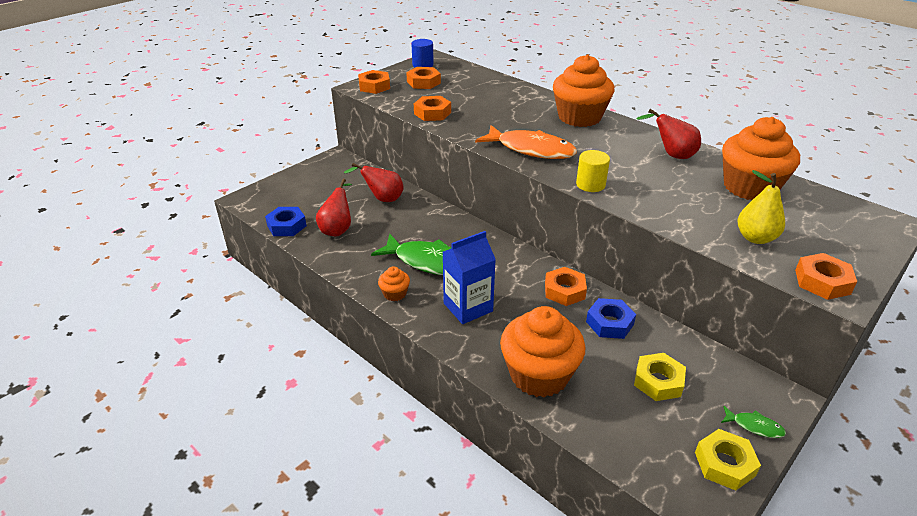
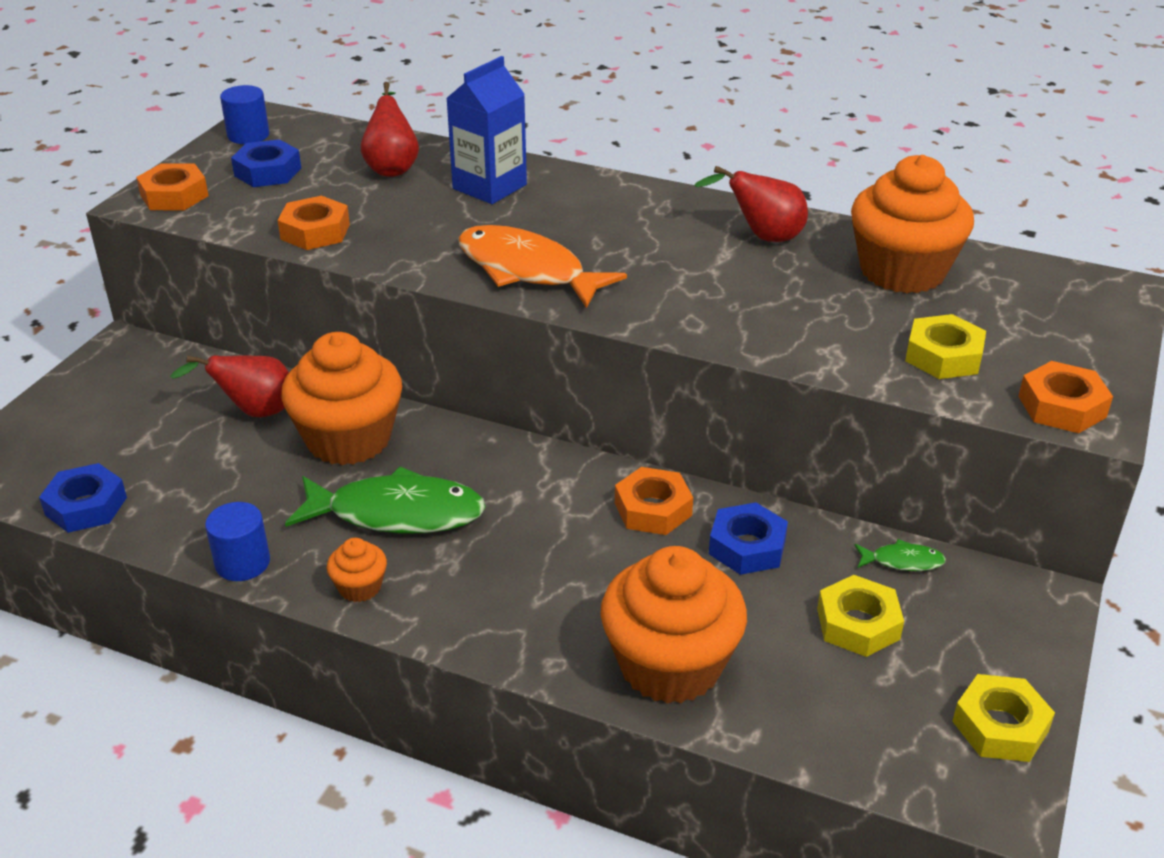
camera: 20 degrees left, 0 degrees up
(338, 229) = (193, 489): red pear -> red pear (392, 167)
(344, 268) = (242, 563): none -> blue cylinder
(423, 82) = (267, 172): orange nut -> blue nut
(468, 307) = (502, 579): blue carton -> blue carton (489, 187)
(531, 149) = (527, 270): orange fish -> orange fish turned 150 degrees counterclockwise
(579, 117) = (583, 194): orange cupcake -> orange cupcake (348, 439)
(590, 184) = (655, 316): yellow cylinder -> none
(754, 426) = (1020, 655): green fish -> green fish (902, 561)
(755, 238) = (943, 356): yellow pear -> yellow nut

